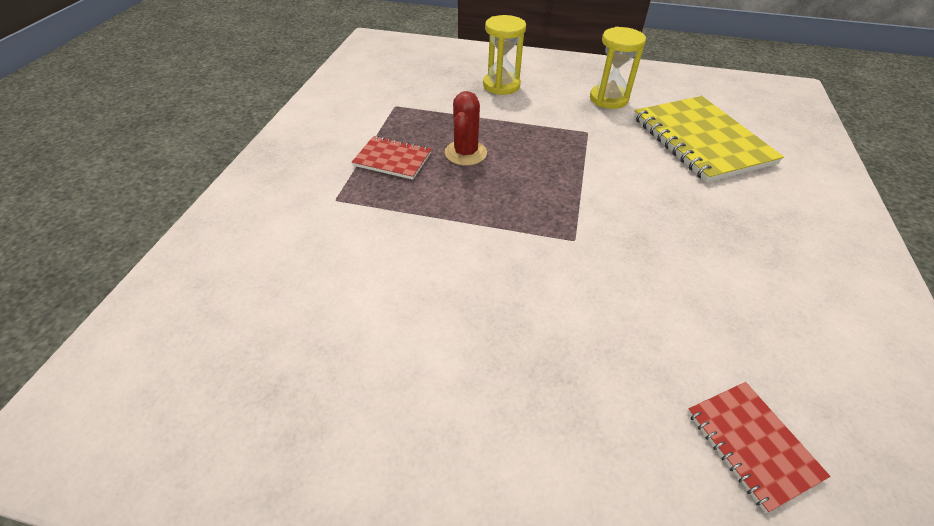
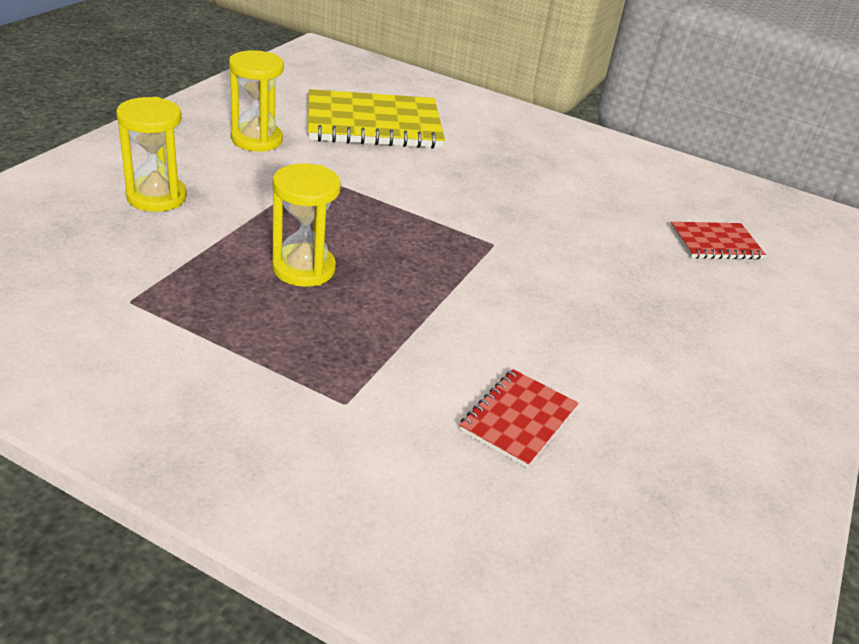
camera: 80 degrees left, 10 degrees down
(392, 159) = (279, 332): red notebook -> red notebook (518, 419)
(465, 153) = (303, 269): red cactus -> yellow hourglass

